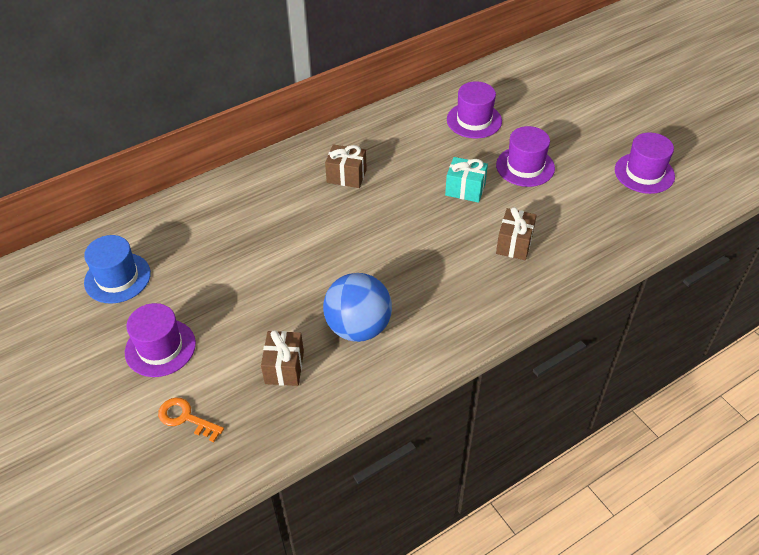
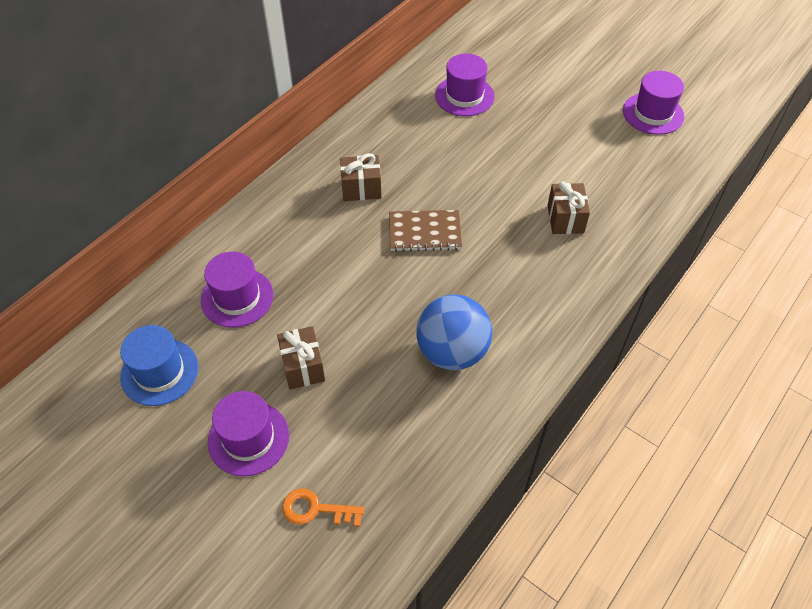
camera: 20 degrees left, 5 degrees up
(284, 367) = (396, 419): brown gift -> brown gift (303, 367)
(383, 224) = (424, 232): none -> brown notebook
(465, 189) = (490, 173): turquoise gift -> none
(525, 166) = (538, 134): purple hat -> purple hat (237, 297)

